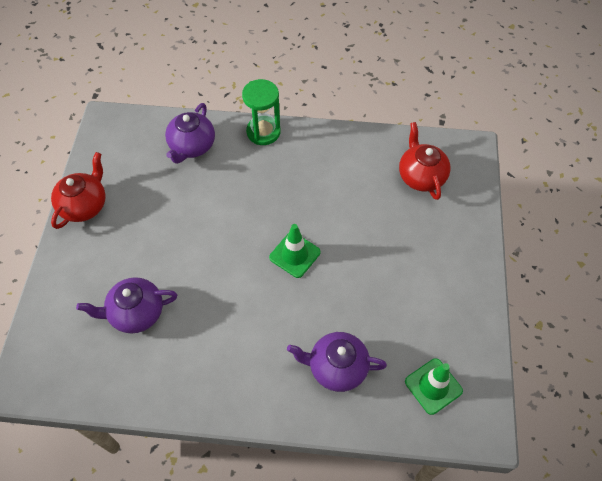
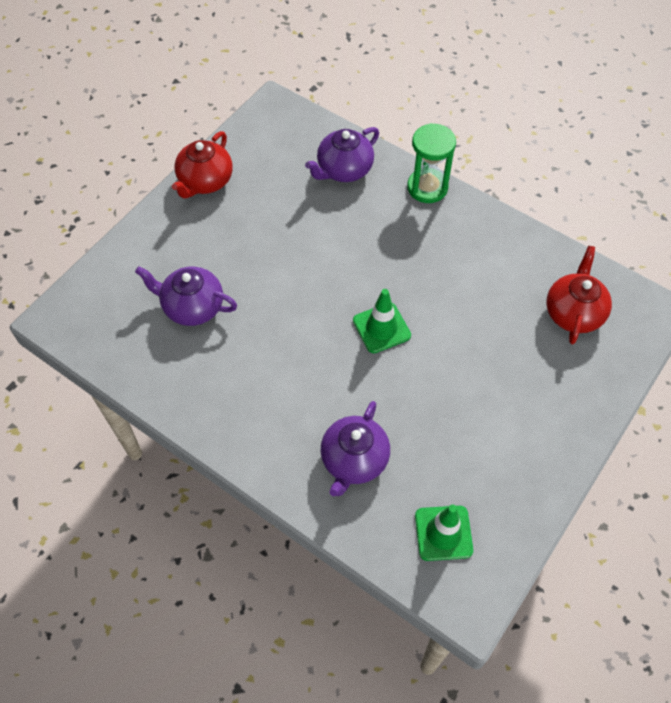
camera: 30 degrees right, 0 degrees up
(84, 205) = (205, 181): red teapot -> red teapot turned 150 degrees clockwise
(336, 367) = (354, 460): purple teapot -> purple teapot turned 105 degrees counterclockwise

